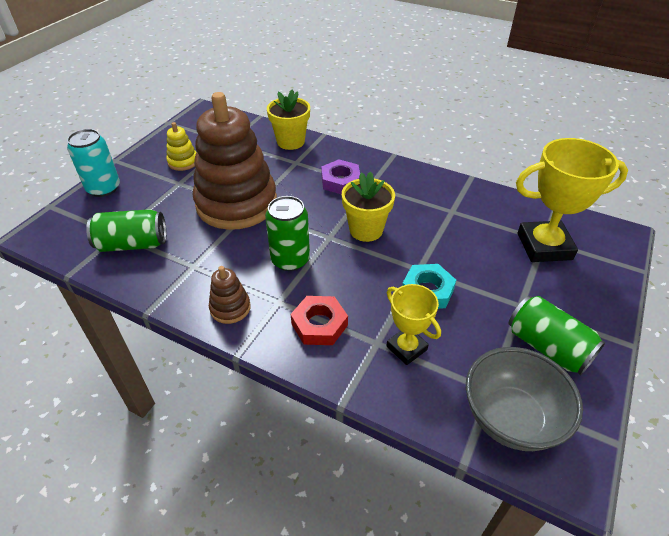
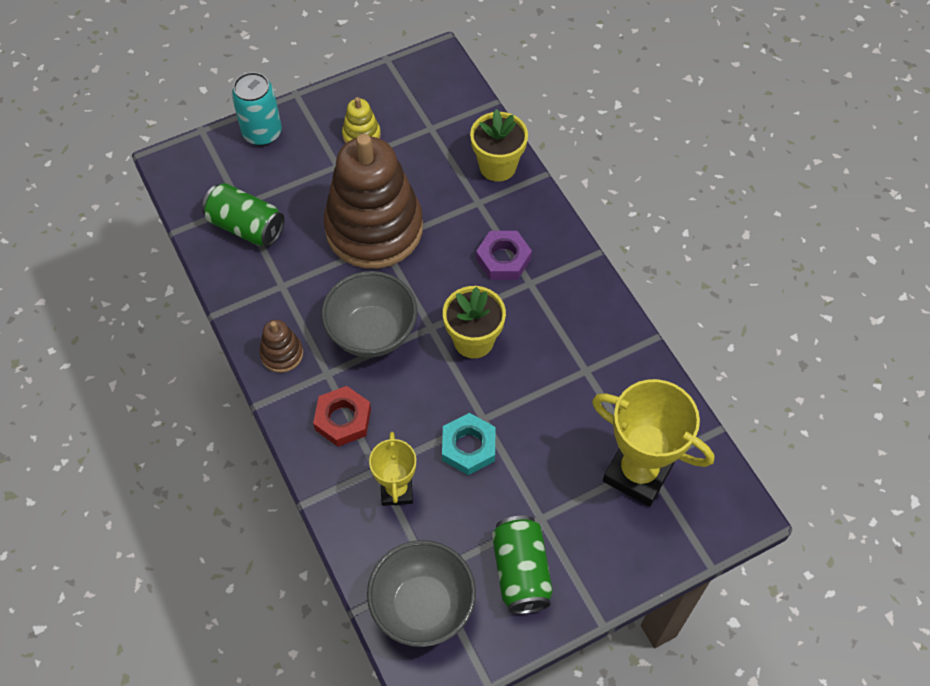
camera: 35 degrees right, 15 degrees up
(290, 260) = (372, 332): green can -> grey bowl

